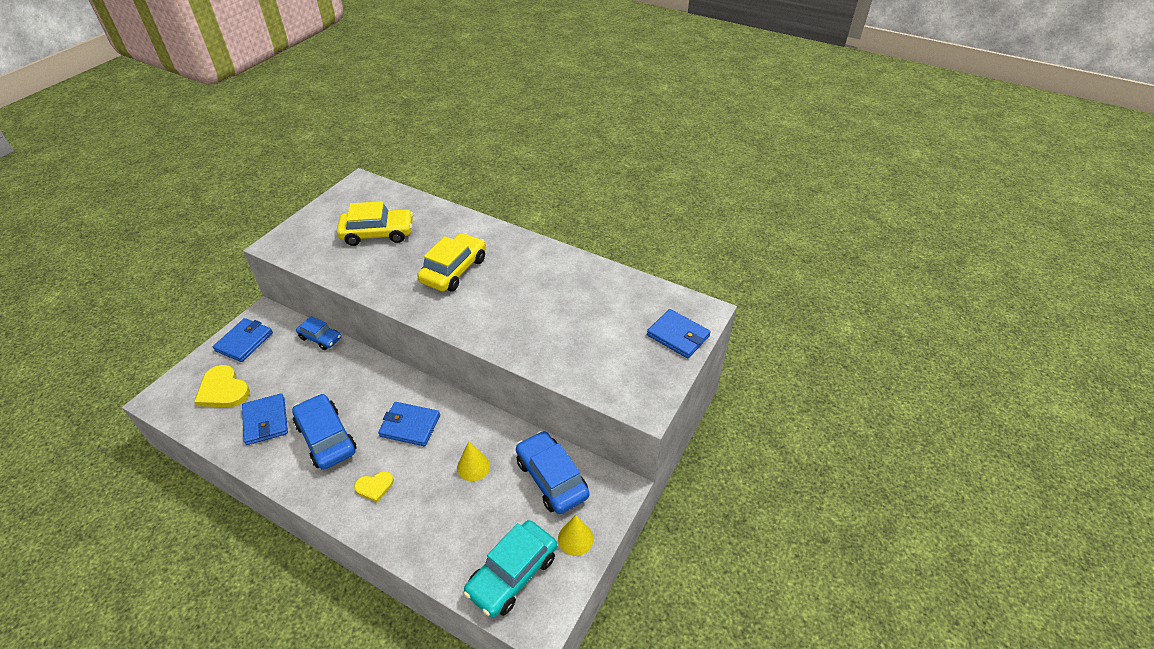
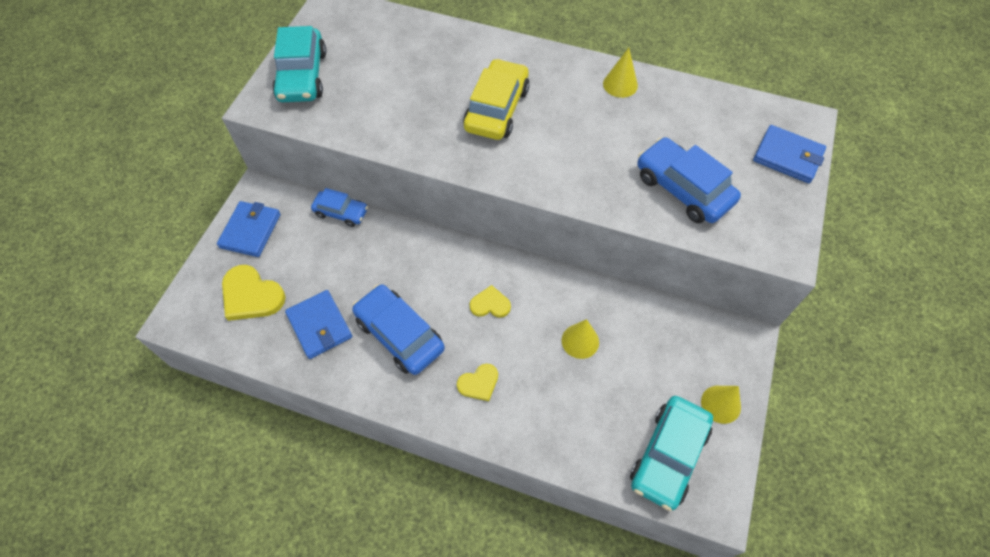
camera: 10 degrees left, 15 degrees up
(316, 229) = (302, 76): none -> turquoise car
(378, 233) = (383, 72): yellow car -> none
(410, 426) = (490, 304): blue wallet -> yellow heart
(551, 478) = (670, 340): blue car -> blue car (683, 189)
(561, 265) = (620, 84): none -> yellow cone

